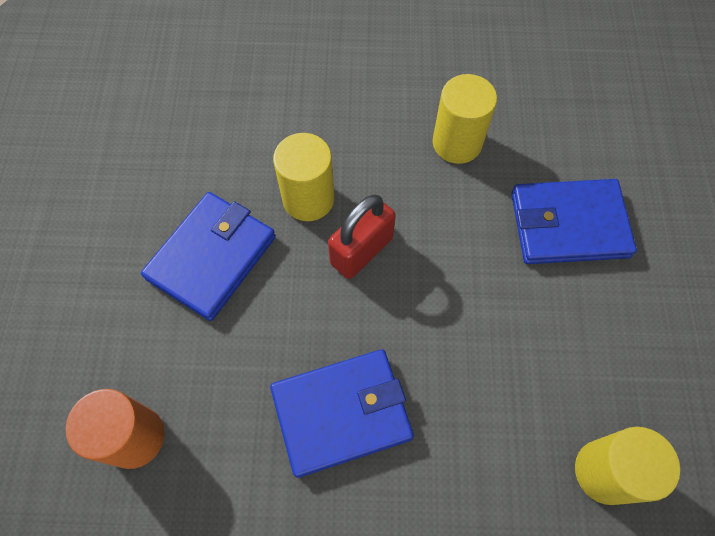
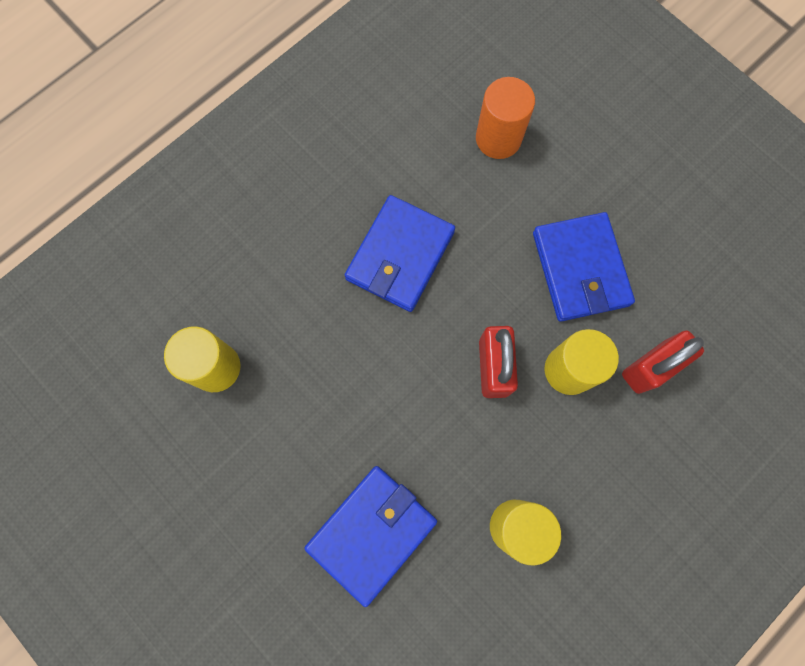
camera: 135 degrees right, 10 degrees up
(250, 150) = (650, 367): none -> red padlock

